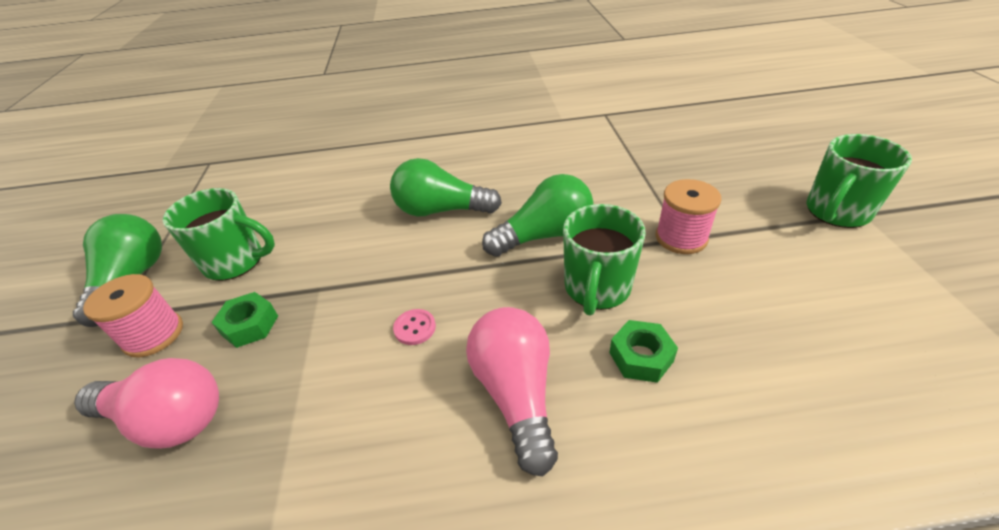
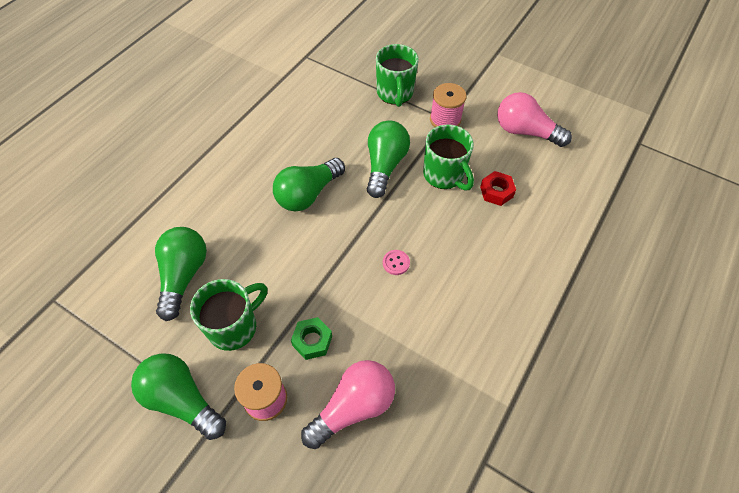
camera: 55 degrees left, 15 degrees up
(276, 202) = (183, 276): none -> green light bulb
(516, 393) = (474, 248): pink light bulb -> pink light bulb (525, 132)
(641, 357) = (496, 192): green nut -> red nut
(836, 212) = (487, 59): green mug -> green mug (395, 94)

